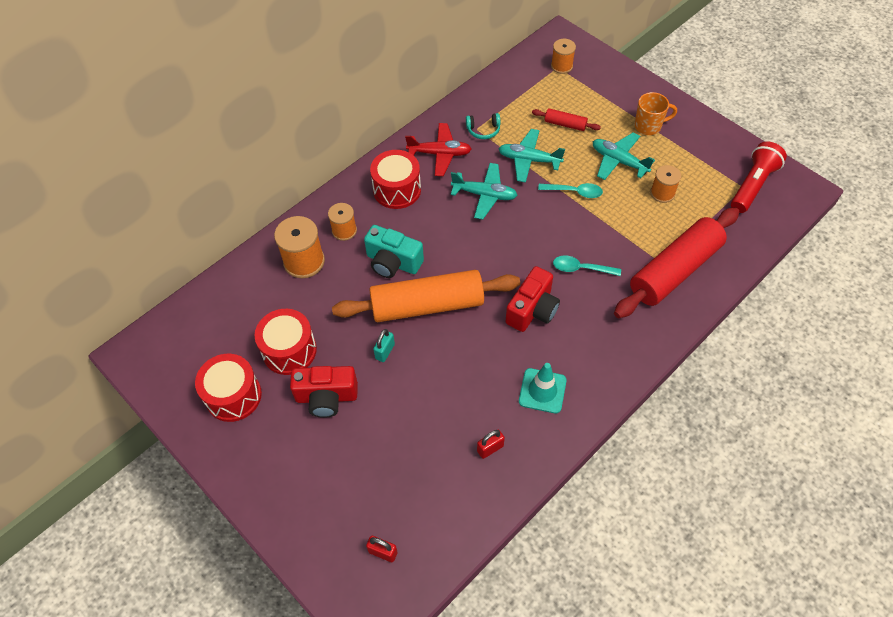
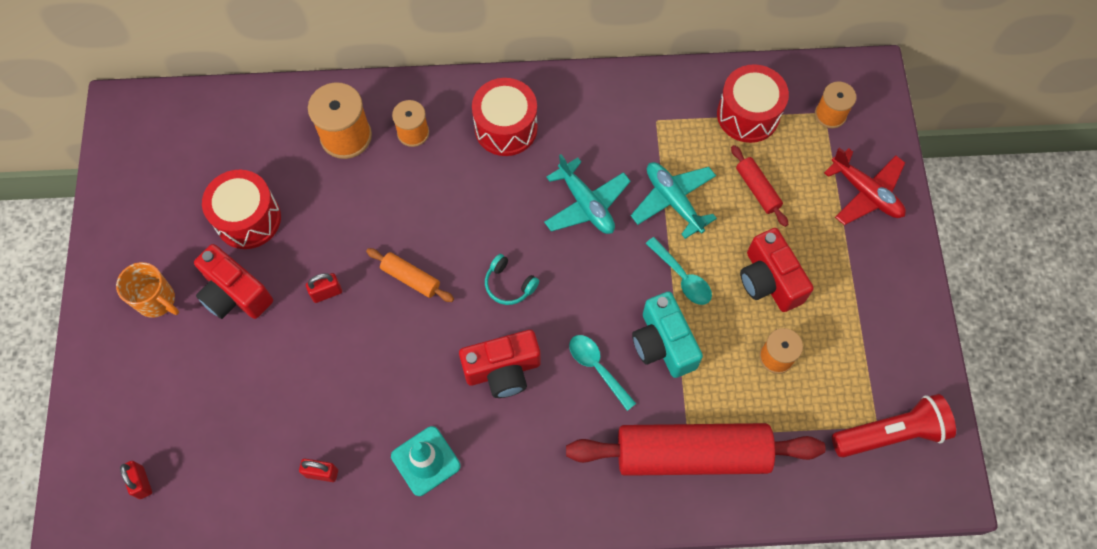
camera: 40 degrees right, 10 degrees up
(233, 396) = (163, 223): red drum -> red drum (748, 115)
(385, 351) = (327, 293): turquoise padlock -> red padlock
(393, 262) = (424, 205): turquoise camera -> turquoise camera (663, 344)
(427, 305) = (411, 278): orange rolling pin -> orange rolling pin, size x0.43
(440, 154) = (589, 120): red plane -> red plane (866, 193)
(483, 130) = (662, 127): turquoise headphones -> turquoise headphones (509, 284)
(618, 161) = (769, 280): turquoise plane -> red camera
(648, 126) = (849, 266): orange mug -> orange mug (157, 300)

